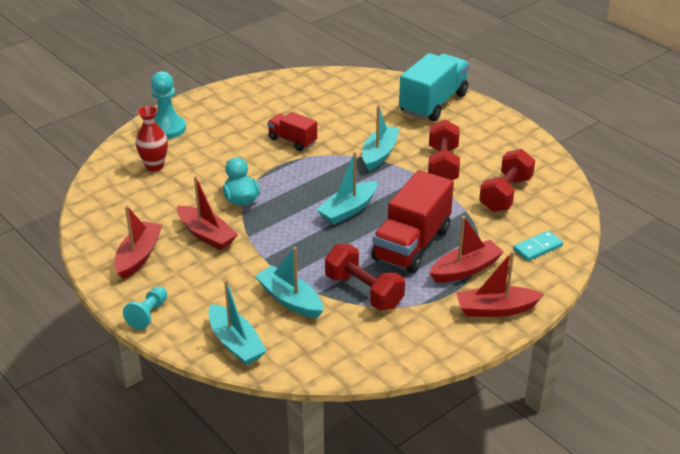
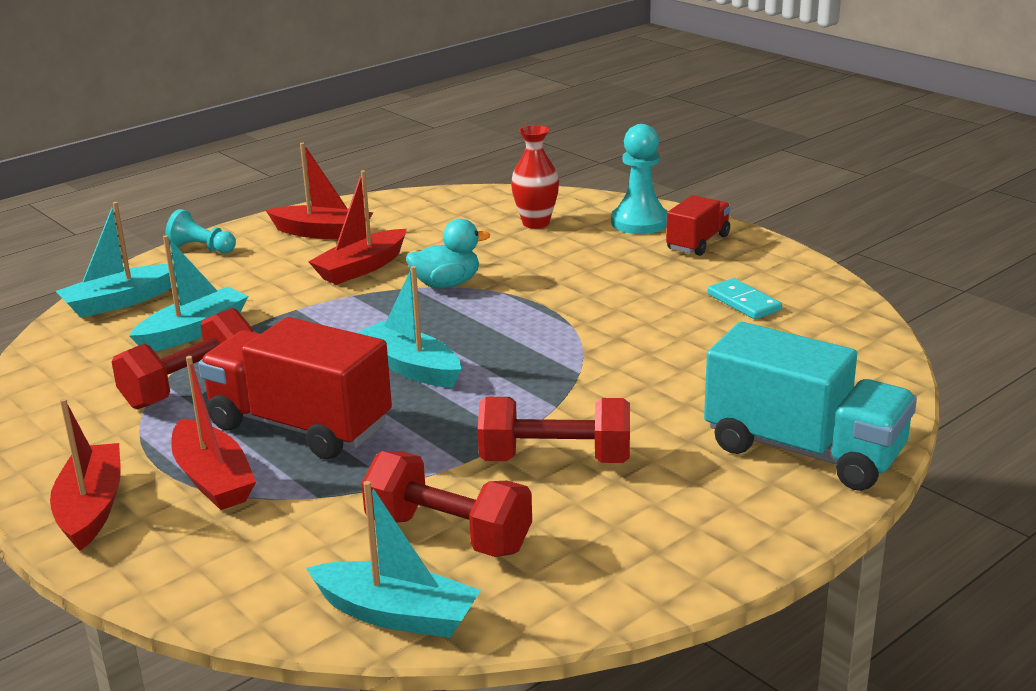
camera: 90 degrees right, 10 degrees down
(292, 141) = (622, 313): red truck -> red truck (698, 242)
(379, 154) = (589, 392): turquoise boat -> turquoise boat (397, 614)
(537, 248) = (254, 566): turquoise domino -> turquoise domino (744, 302)

